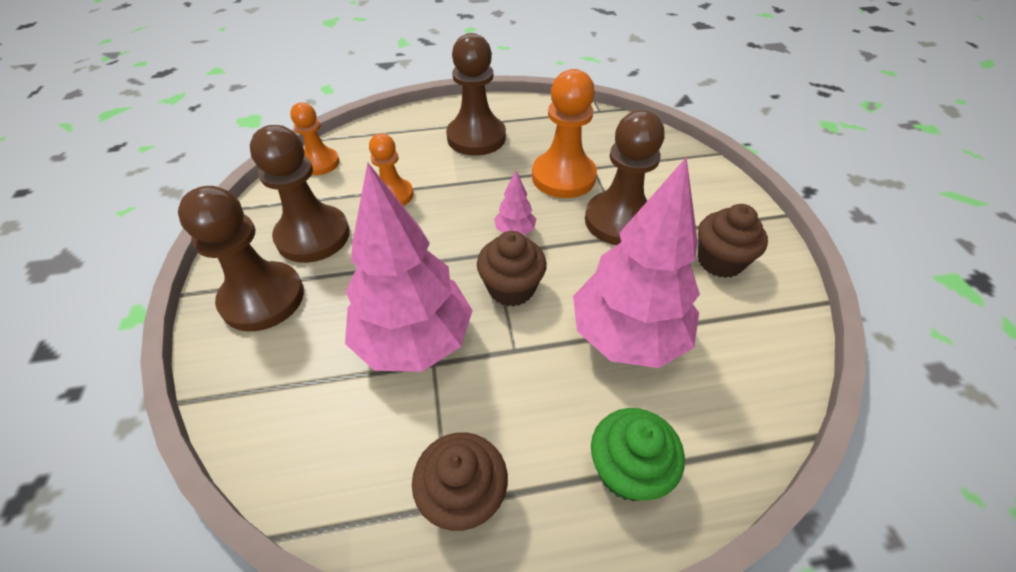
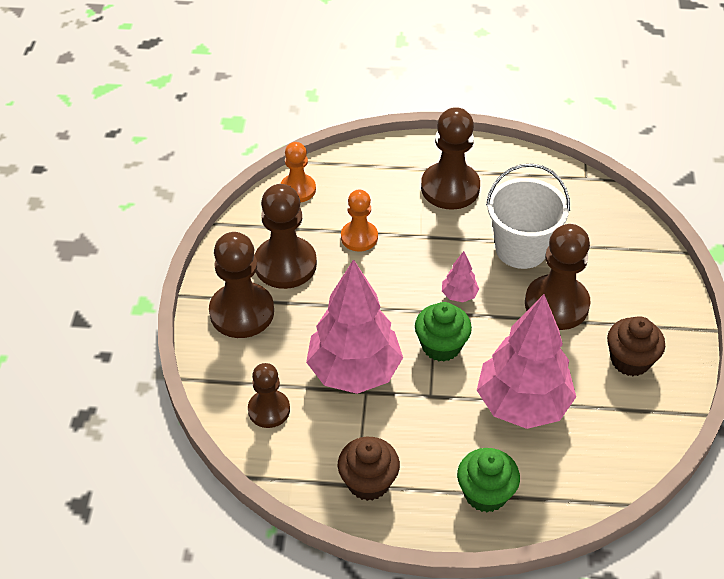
camera: 15 degrees right, 0 degrees up
(306, 419) = (269, 410): none -> brown pawn
(511, 288) = (441, 346): brown cupcake -> green cupcake
(563, 177) = (521, 249): orange pawn -> white bucket

